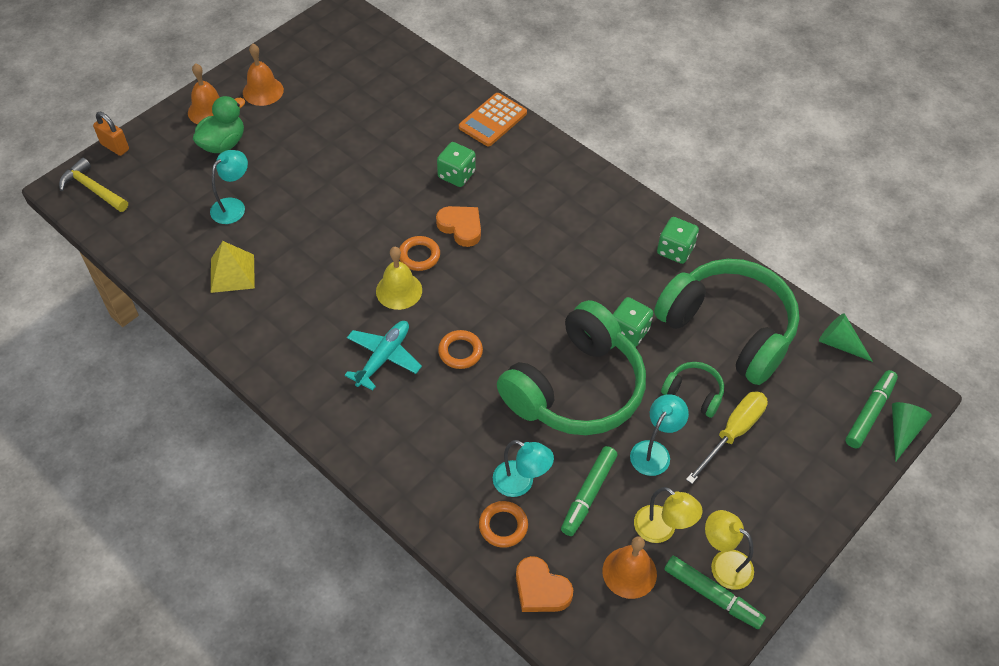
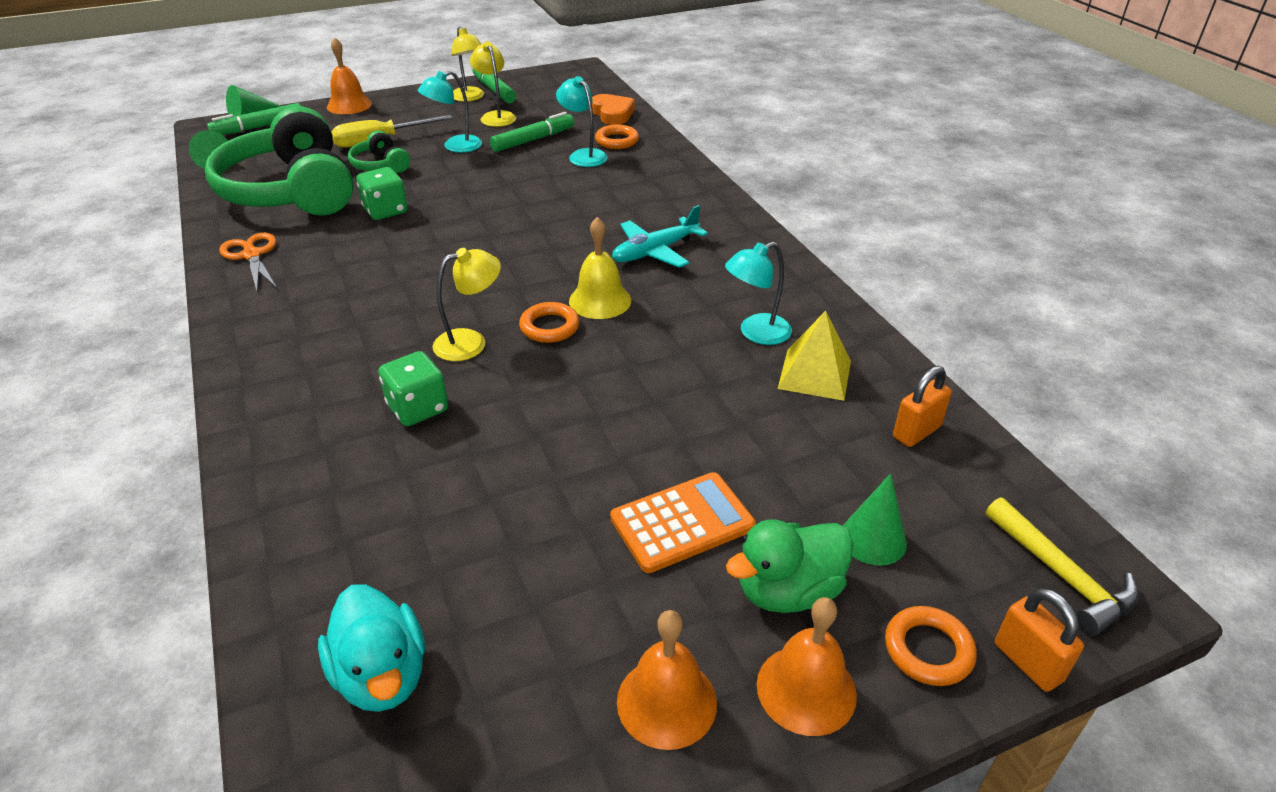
camera: 155 degrees left, 15 degrees down
(165, 249) = (916, 432): none -> orange padlock
(186, 179) = (873, 539): none -> green cone
(233, 206) = (793, 465): turquoise lamp -> turquoise lamp (756, 333)
(378, 67) = (382, 675): none -> turquoise duck
(460, 352) = (569, 237): orange ring -> orange ring (928, 650)
(461, 227) = (470, 342): orange heart -> yellow lamp
(492, 120) = (281, 476): orange calculator -> orange calculator (682, 523)
(575, 388) = (480, 190): green headphones -> none
(629, 572) = (540, 107): orange bell -> orange bell (349, 105)
(675, 250) = (252, 255): green dice -> orange scissors

